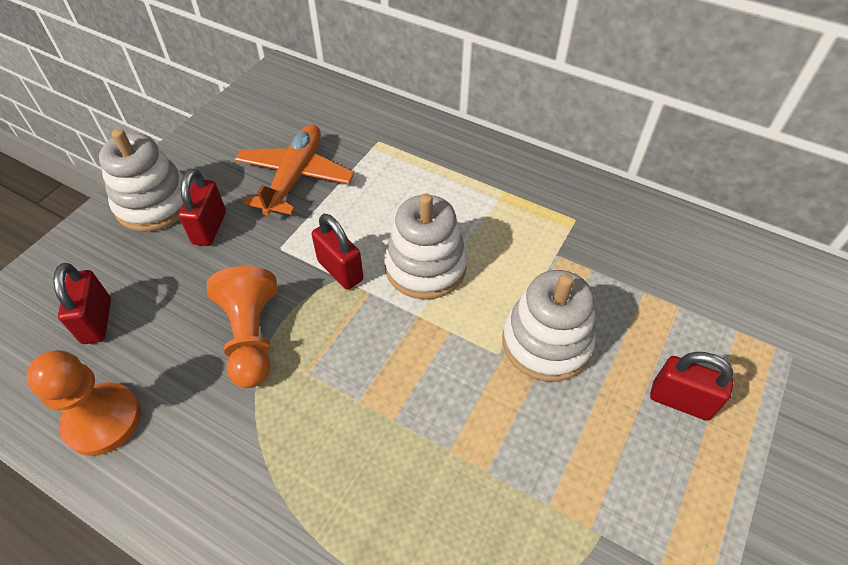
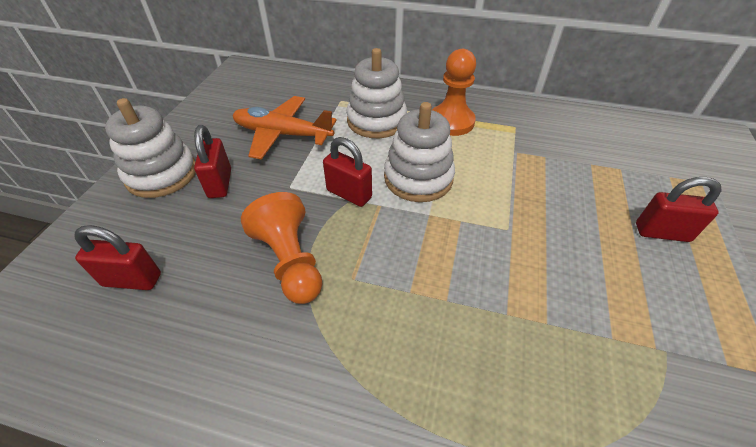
camera: 15 degrees left, 5 degrees down
(97, 321) = (132, 280): red padlock -> red padlock turned 60 degrees counterclockwise
(103, 420) = (164, 370): orange pawn -> orange pawn (451, 122)
(295, 177) = (282, 134): orange plane -> orange plane turned 75 degrees counterclockwise
(546, 342) = (540, 213): white stacking toy -> white stacking toy (376, 121)

